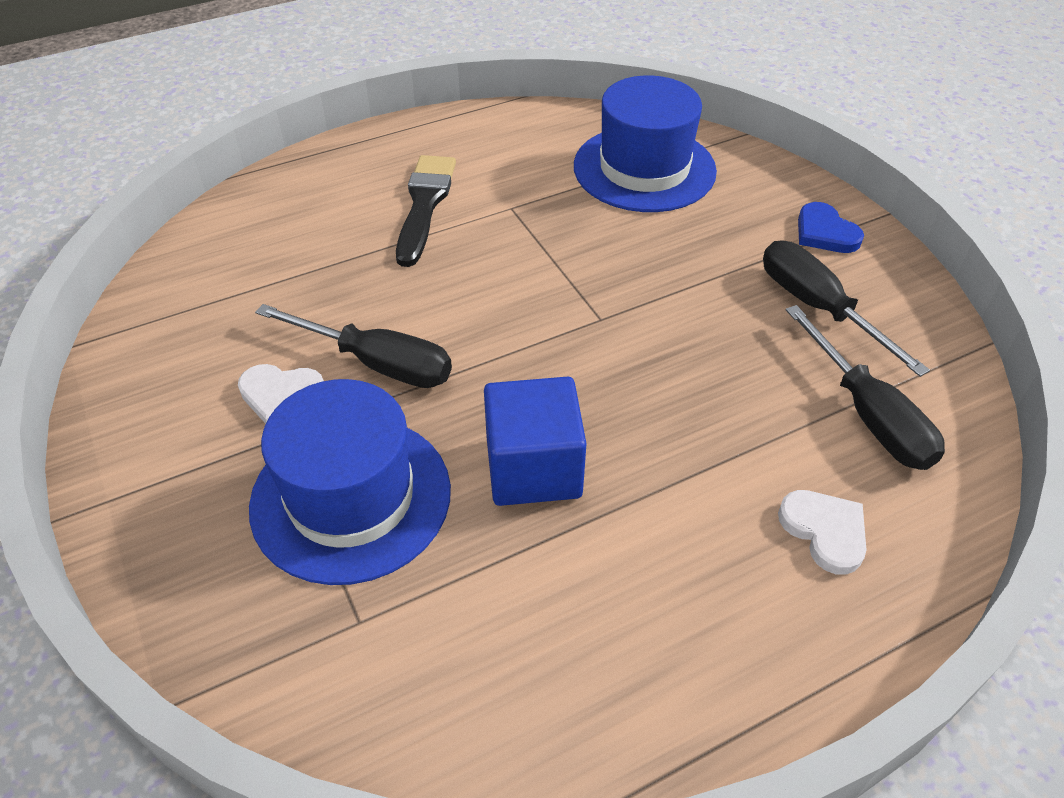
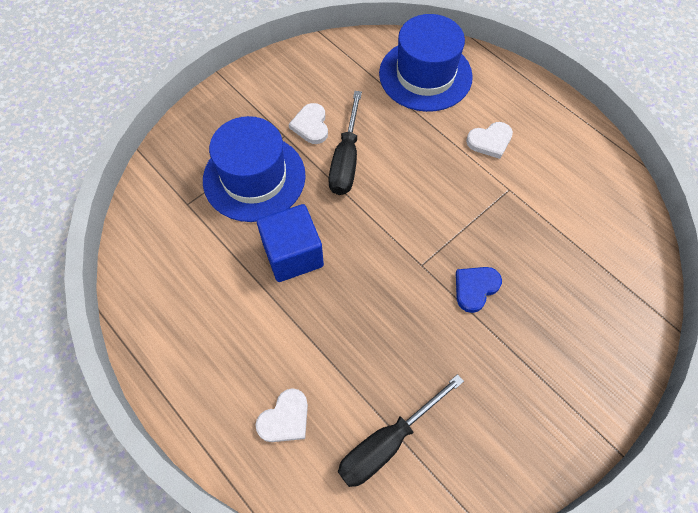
camera: 75 degrees right, 15 degrees up
(424, 204) = (490, 141): black brush -> white heart
(644, 168) = (592, 262): blue hat -> blue hat (425, 75)
(818, 308) = (482, 403): black screwdriver -> none
(825, 232) = (572, 403): blue heart -> blue heart (475, 288)

